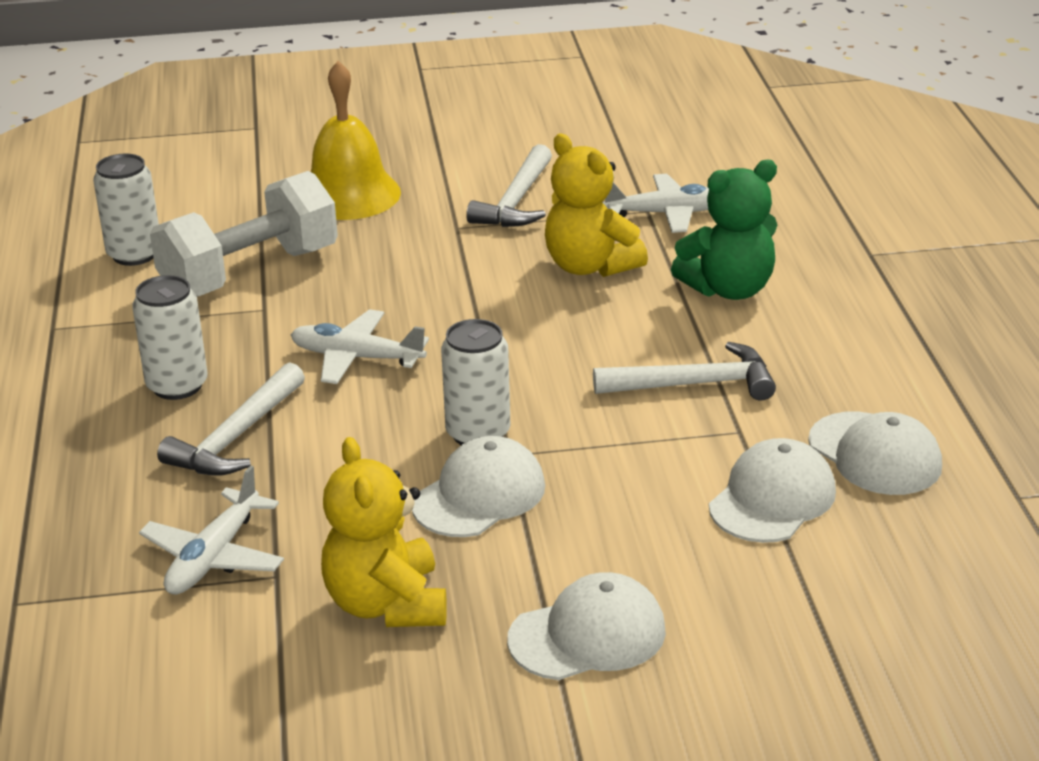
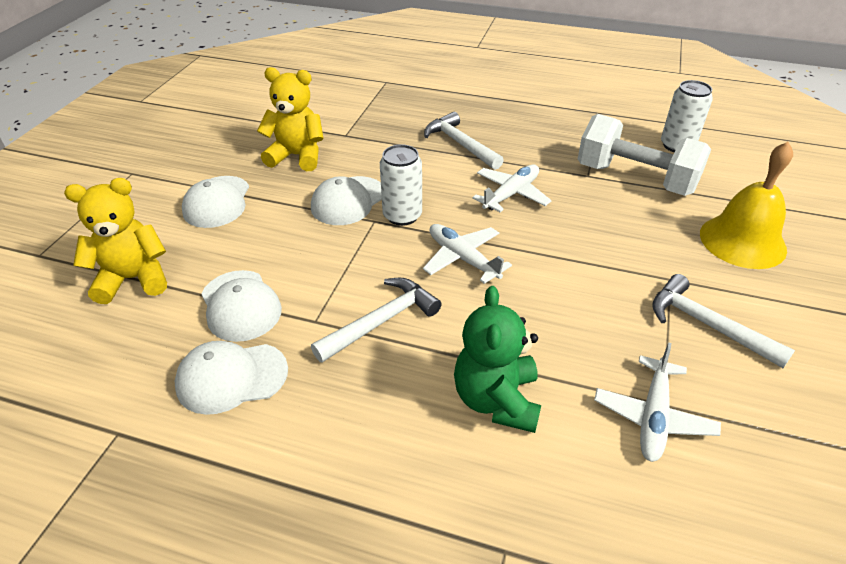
camera: 115 degrees right, 10 degrees up
(177, 385) = (520, 136): white can -> none
(213, 557) = (372, 123): white plane -> white plane (462, 258)
(250, 273) = (635, 179): white dumbbell -> white dumbbell turned 45 degrees counterclockwise
(479, 495) = (348, 201): white cap -> white cap turned 60 degrees clockwise
(590, 266) = (575, 329): yellow teddy bear -> yellow teddy bear (134, 279)
(694, 384) = (381, 321): white hammer -> white hammer turned 150 degrees counterclockwise

